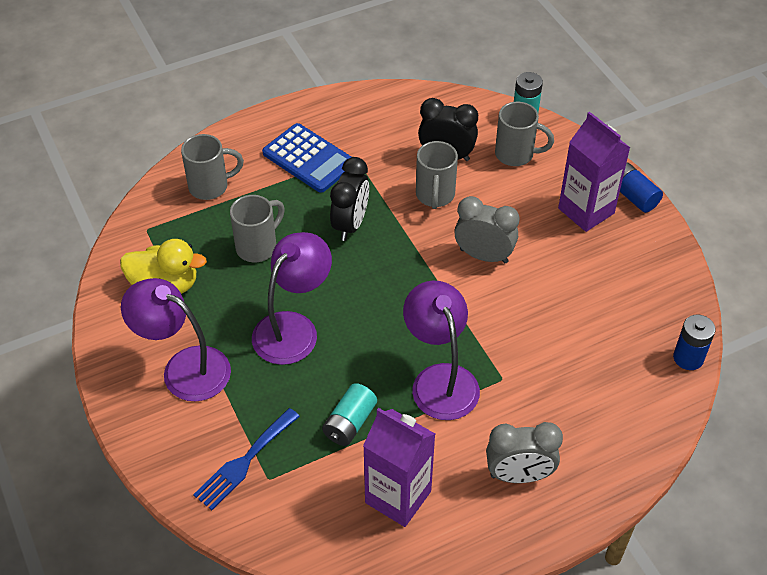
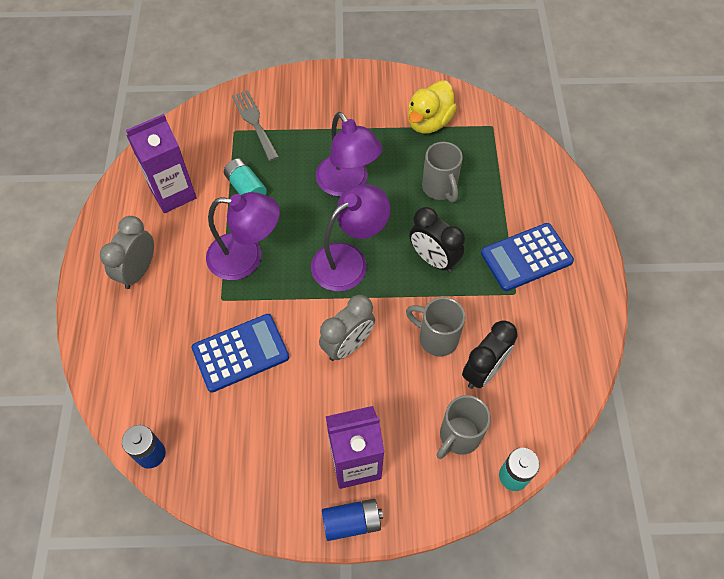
camera: 115 degrees right, 10 degrees up
(184, 368) = (348, 113): purple lamp -> purple lamp (349, 260)
(210, 186) = (522, 178): grey mug -> none
(244, 462) = (254, 122): blue fork -> grey fork
(547, 335) = (240, 353): none -> blue calculator

